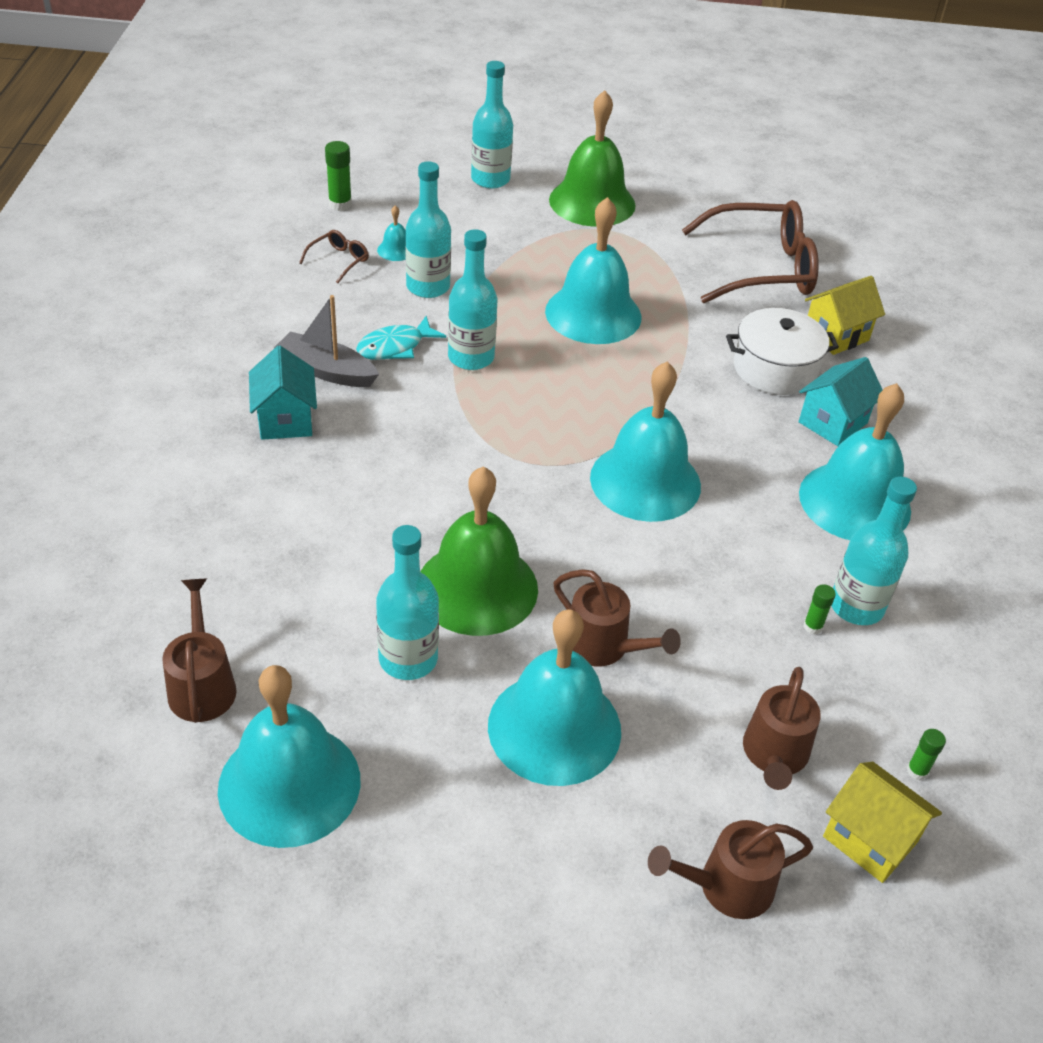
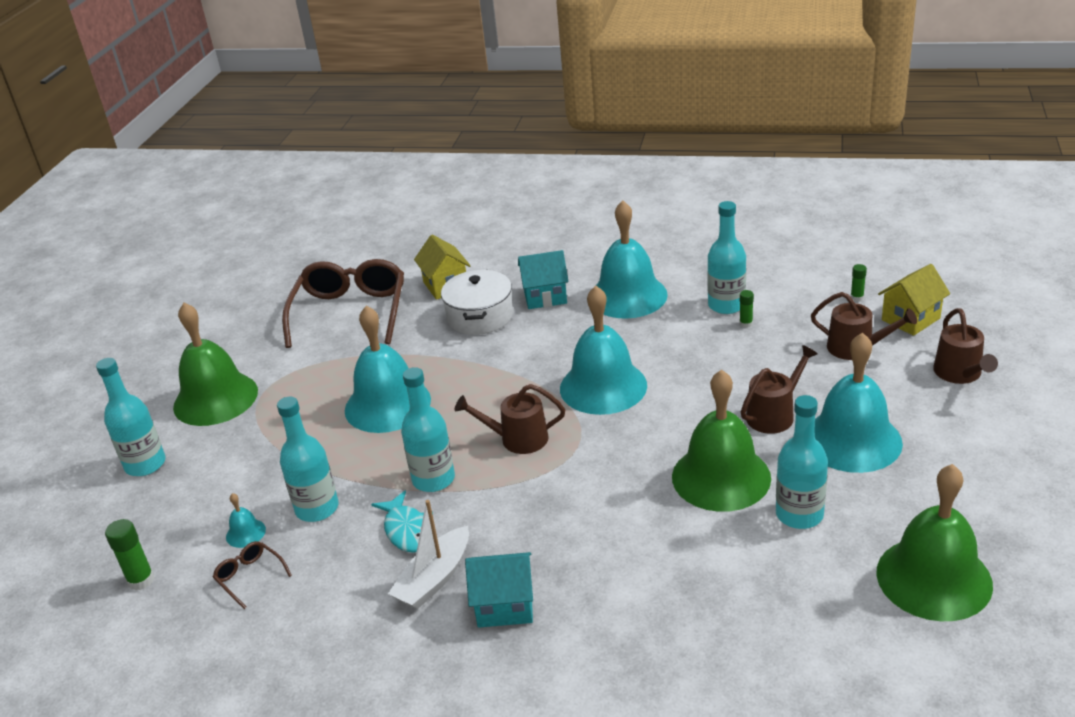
camera: 75 degrees left, 10 degrees down
(202, 685) = (845, 640): brown watering can -> brown watering can (518, 439)
(289, 784) = (933, 578): turquoise bell -> green bell
(326, 371) = (434, 579): grey boat -> white boat
(833, 422) = (545, 297): turquoise house -> turquoise house turned 60 degrees counterclockwise

